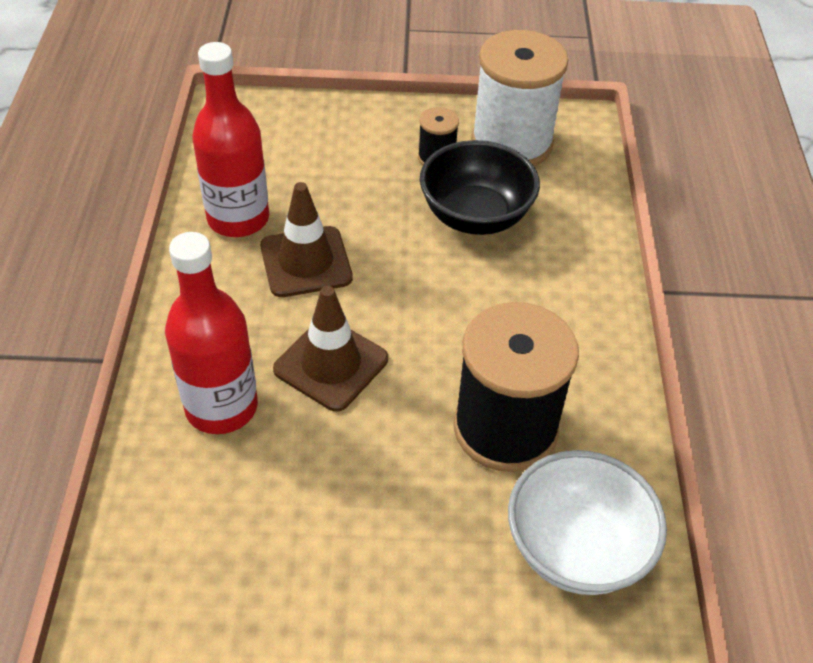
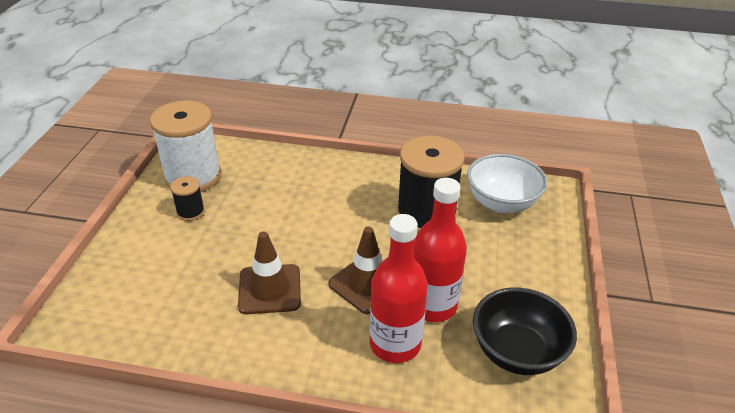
camera: 80 degrees left, 10 degrees down
(238, 219) = (209, 326): red bottle -> red bottle (432, 305)
(475, 216) = (255, 202): black bowl -> black bowl (517, 352)

